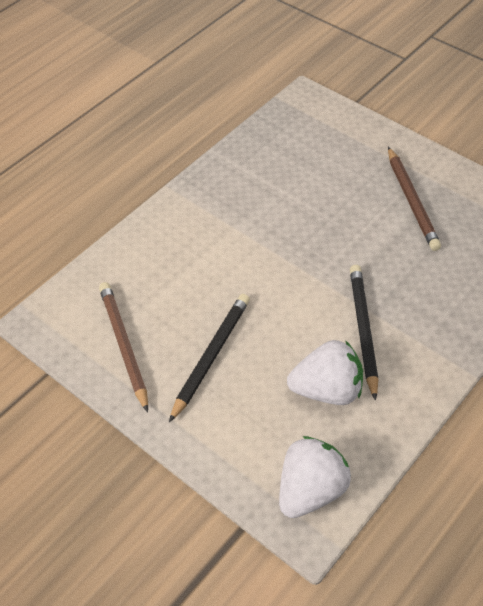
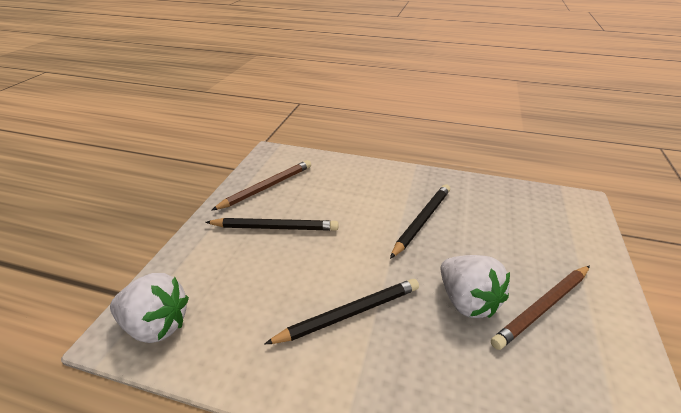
camera: 65 degrees right, 15 degrees down
(269, 226) = (422, 221): none -> black pencil
(327, 390) = (268, 306): white strawberry -> white strawberry (467, 301)

